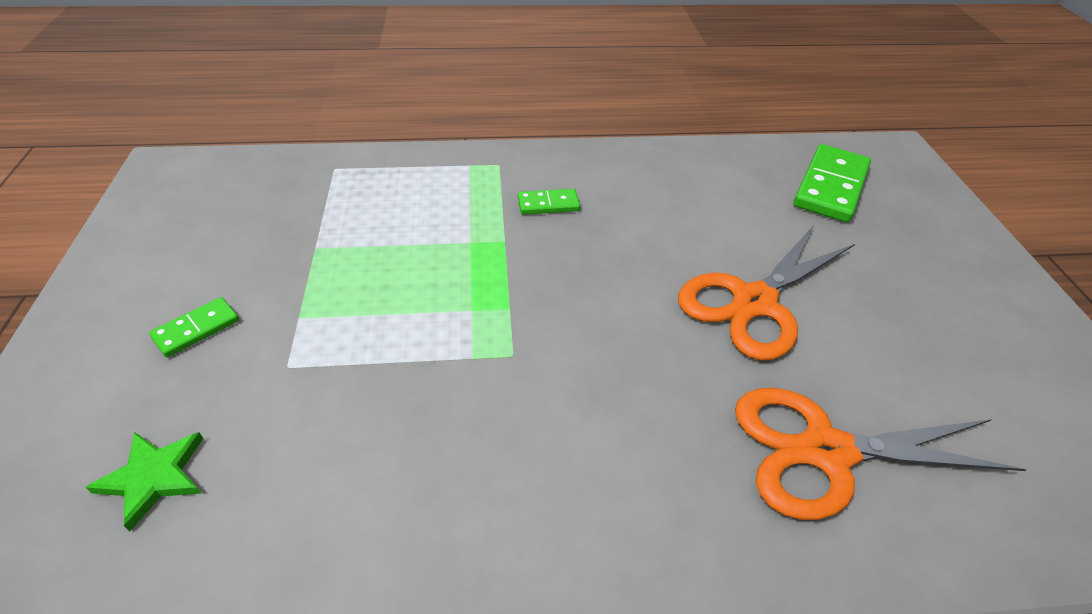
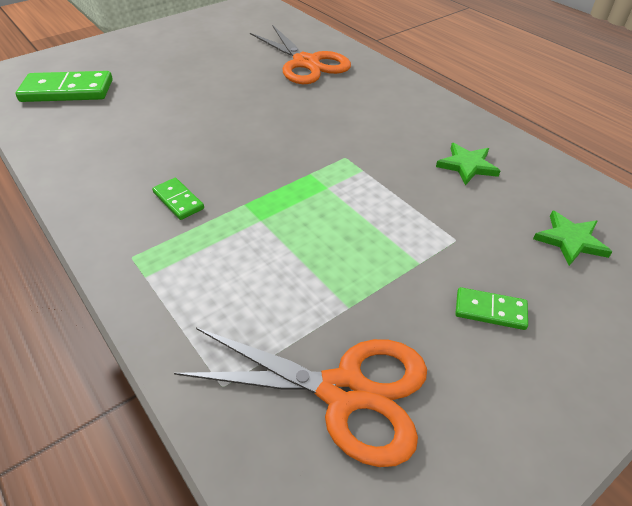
camera: 120 degrees left, 0 degrees up
(373, 479) = (467, 165): none -> green star
(754, 302) = (220, 95): orange scissors -> orange scissors (344, 391)

